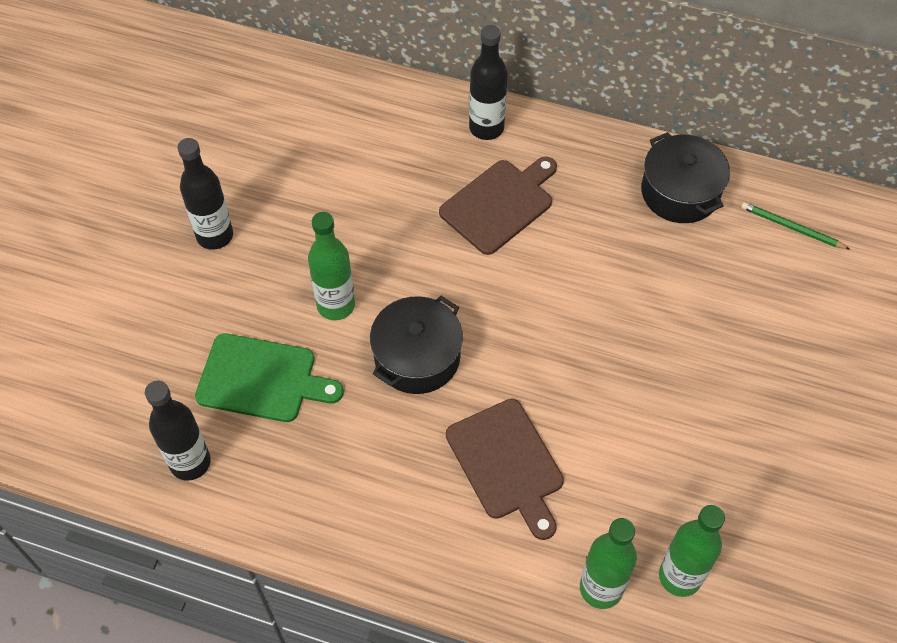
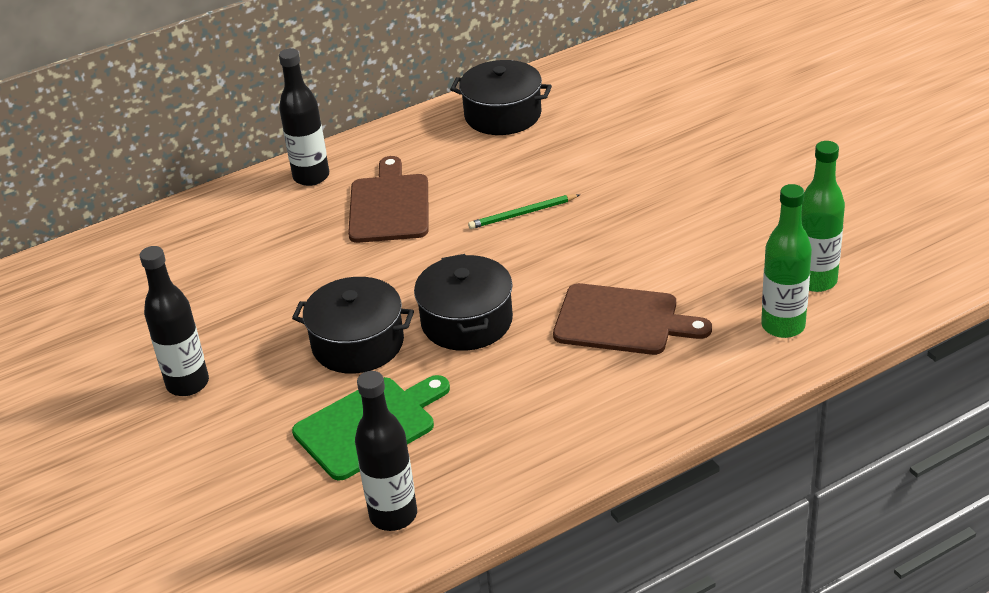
camera: 45 degrees left, 20 degrees down
(336, 305) = (358, 343): green bottle -> black pot
(791, 227) = (600, 82): green pencil -> green pencil (522, 214)

